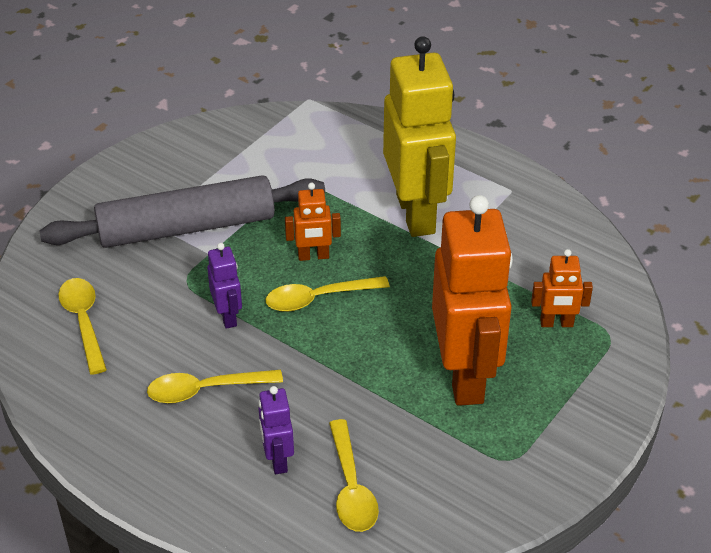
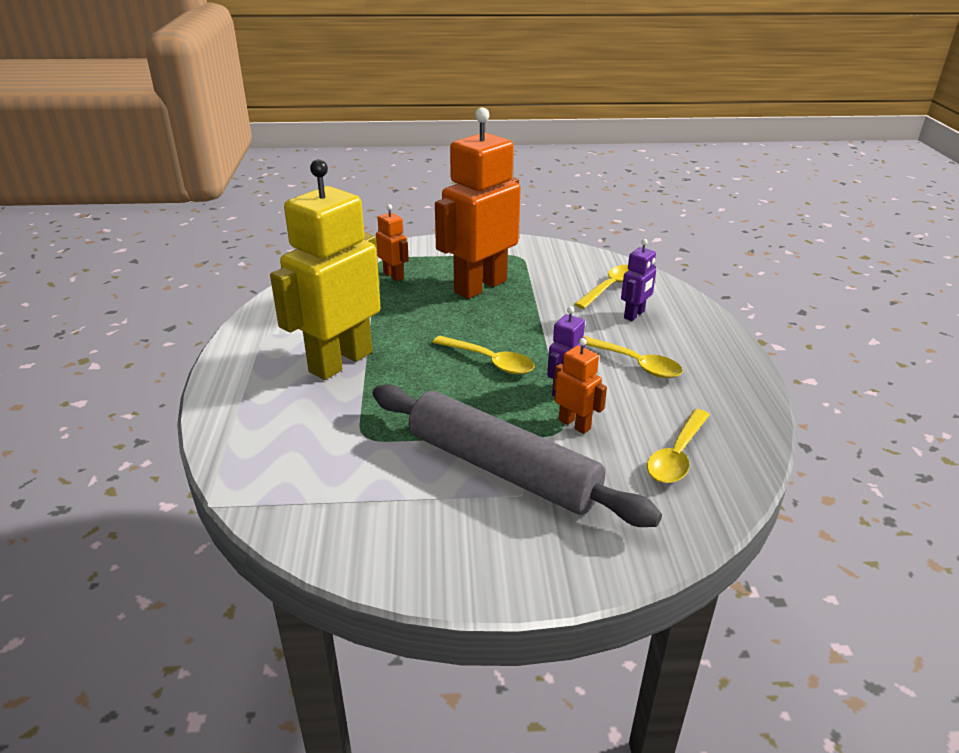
camera: 130 degrees left, 10 degrees down
(313, 256) = (449, 384): orange robot -> orange robot (574, 424)

